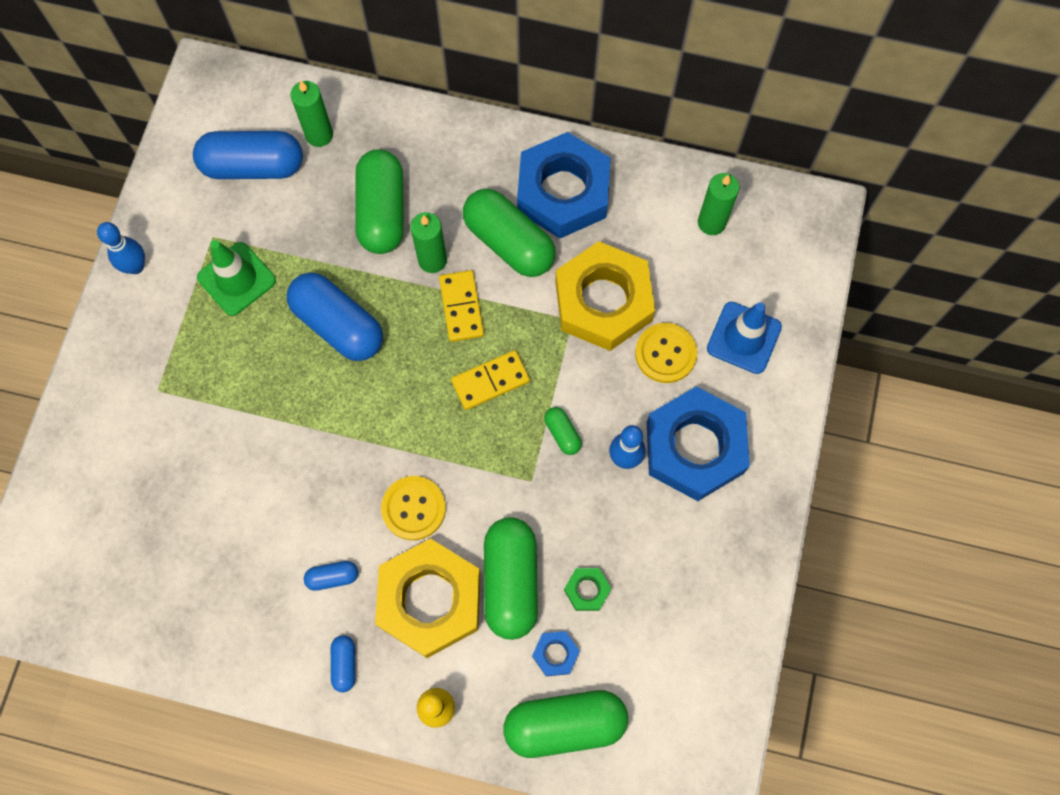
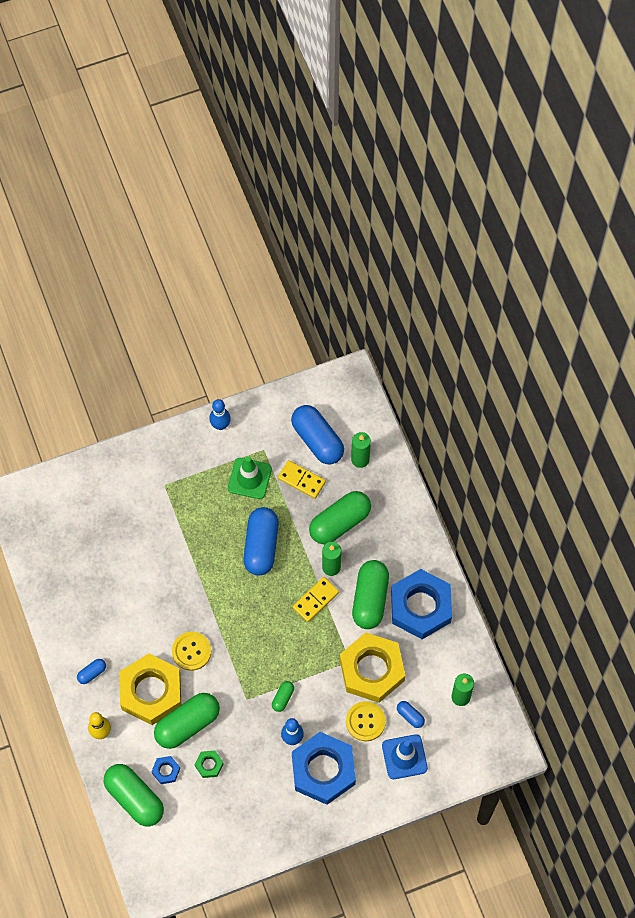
camera: 55 degrees right, 5 degrees down
(332, 577) = (130, 637): blue capsule -> blue capsule (410, 716)
(490, 381) = (285, 642): yellow domino -> yellow domino (301, 480)

